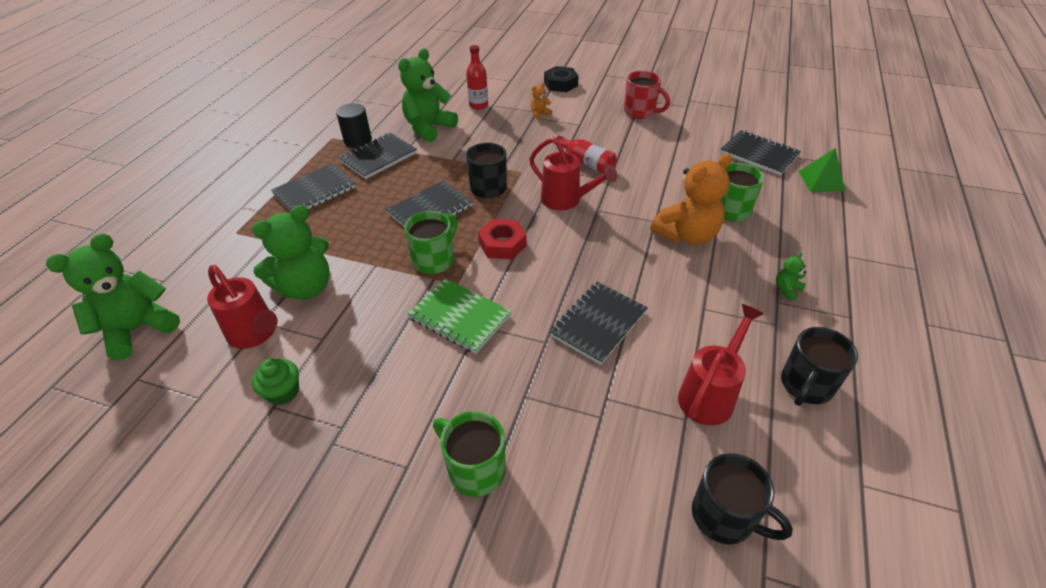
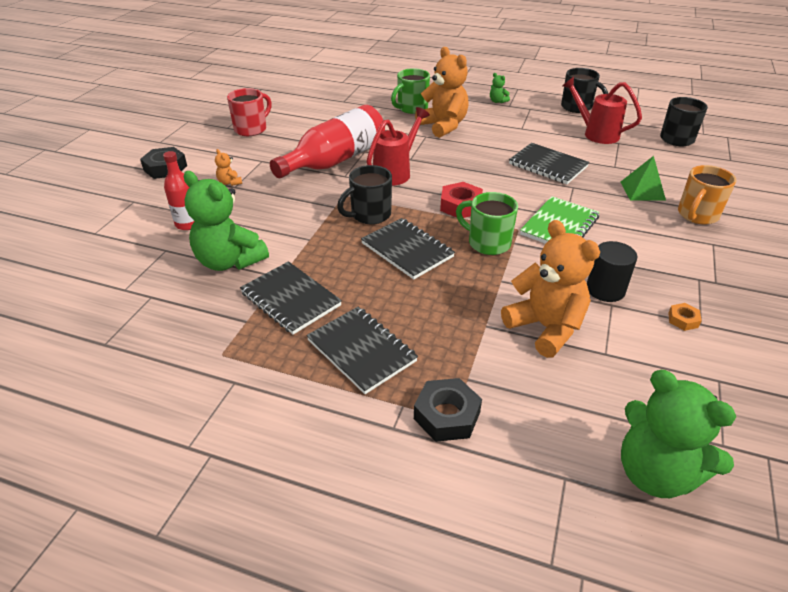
camera: 90 degrees left, 5 degrees down
(240, 229) = (447, 415): none -> black nut
(255, 334) = (623, 355): red watering can -> none
(283, 392) = (683, 320): green cupcake -> orange nut
(306, 287) = (545, 328): green teddy bear -> orange teddy bear
(358, 140) = (239, 324): black cylinder -> black cylinder (605, 289)
(475, 469) = (697, 215): green mug -> orange mug
(586, 163) = (335, 160): red bottle -> red bottle, size x1.87
(759, 154) = (339, 90): black notebook -> none
(821, 181) = (378, 75): green pyramid -> green pyramid (642, 191)

